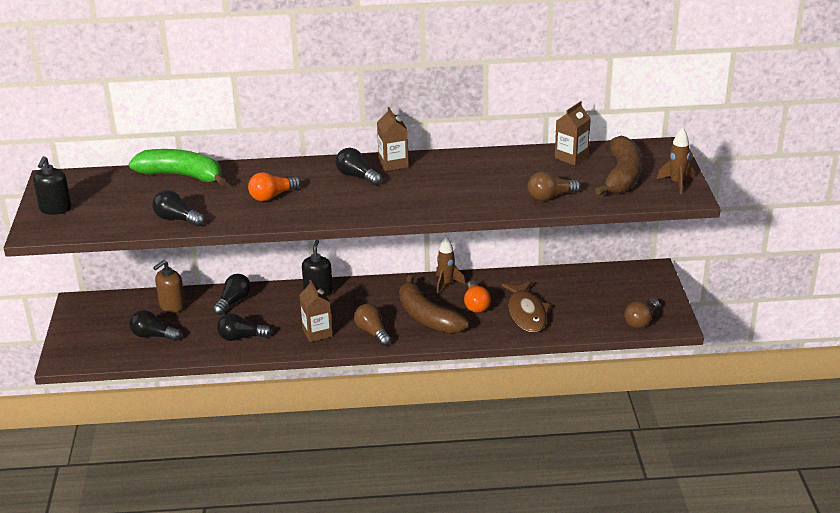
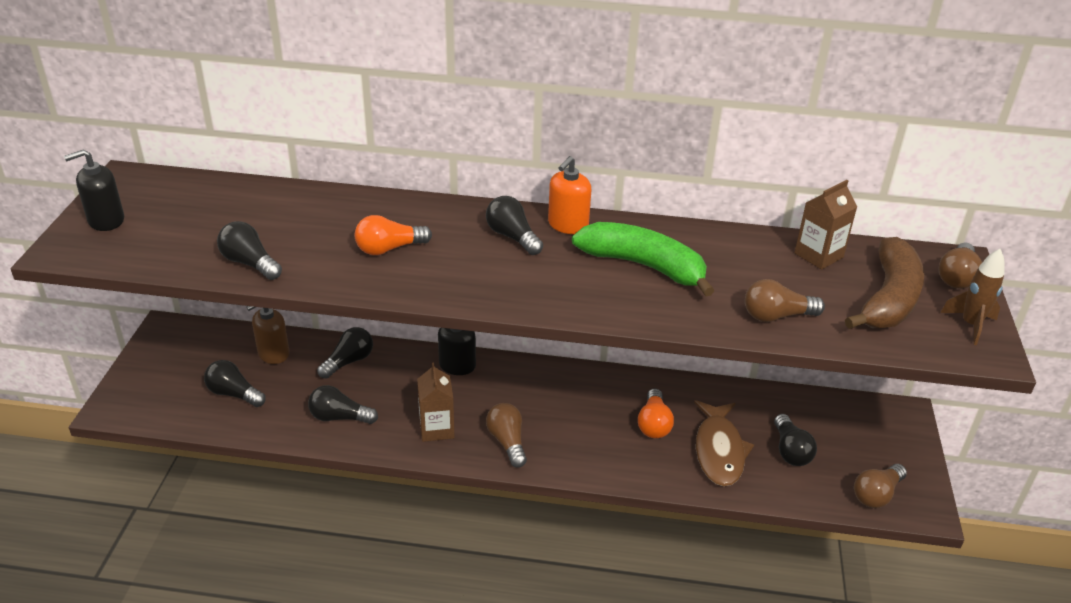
camera: 10 degrees right, 5 degrees up
(55, 209) = (106, 220): black soap dispenser -> black soap dispenser turned 45 degrees clockwise
(182, 176) = (286, 198): green banana -> green banana (644, 266)
(393, 163) = (568, 225): brown carton -> orange soap dispenser
(427, 317) = (585, 431): brown banana -> none
(446, 284) = (622, 384): brown rocket -> none
(577, 305) = (790, 451): none -> black light bulb
(665, 157) = (956, 277): none -> brown light bulb

